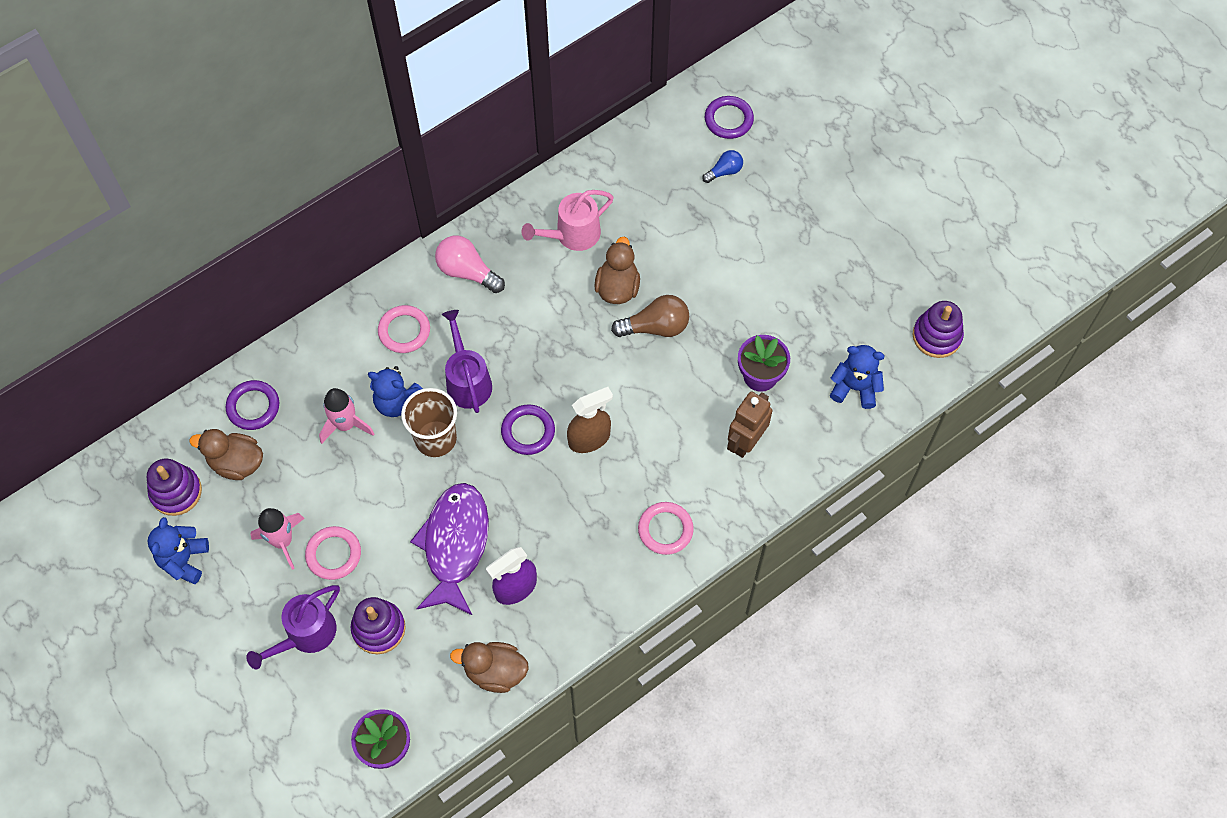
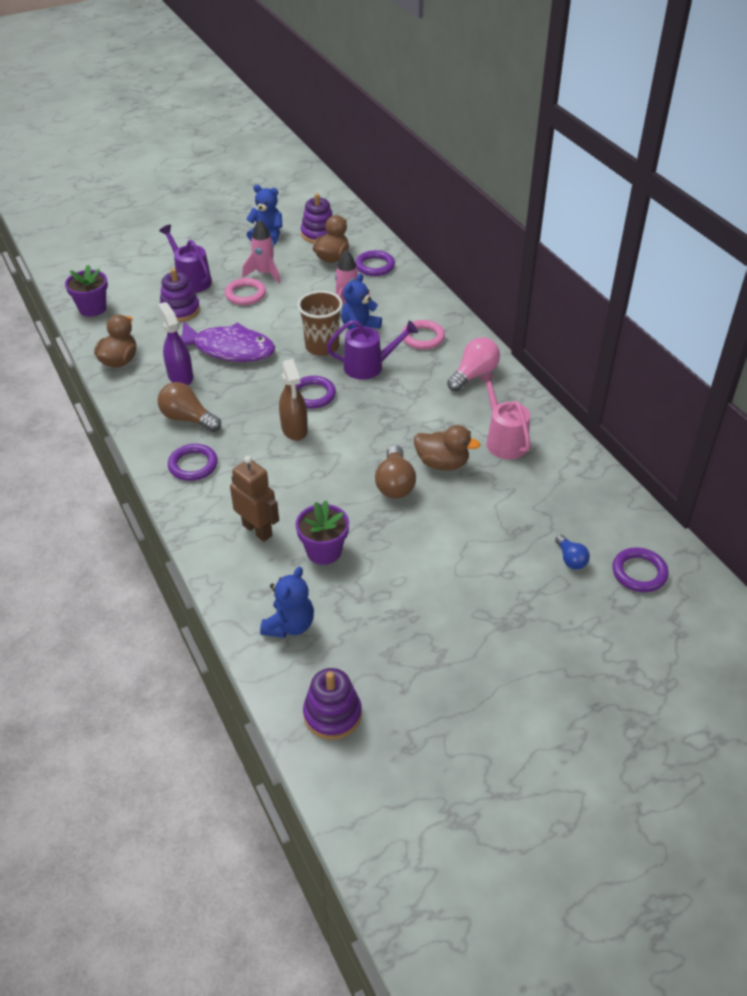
camera: 100 degrees right, 20 degrees down
(591, 557) = (188, 419): none -> brown light bulb
(665, 529) = (193, 465): pink ring -> purple ring

